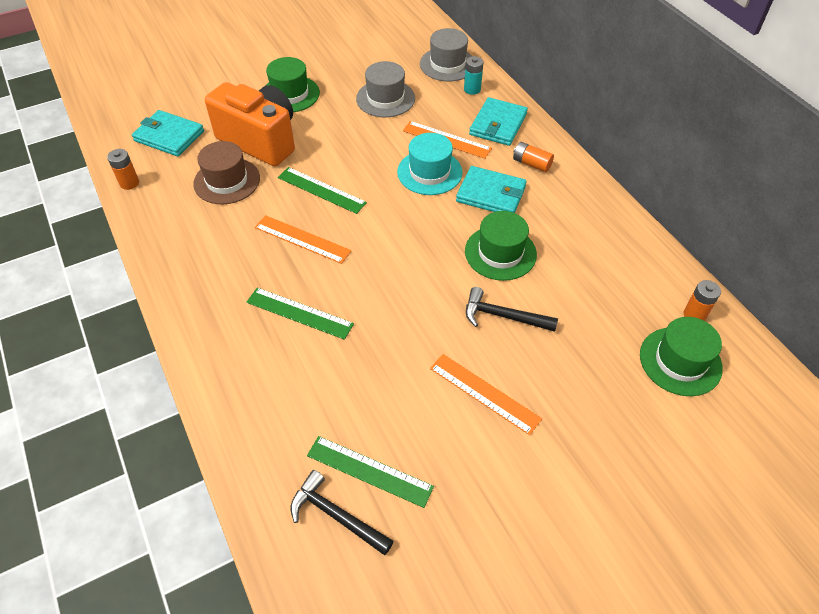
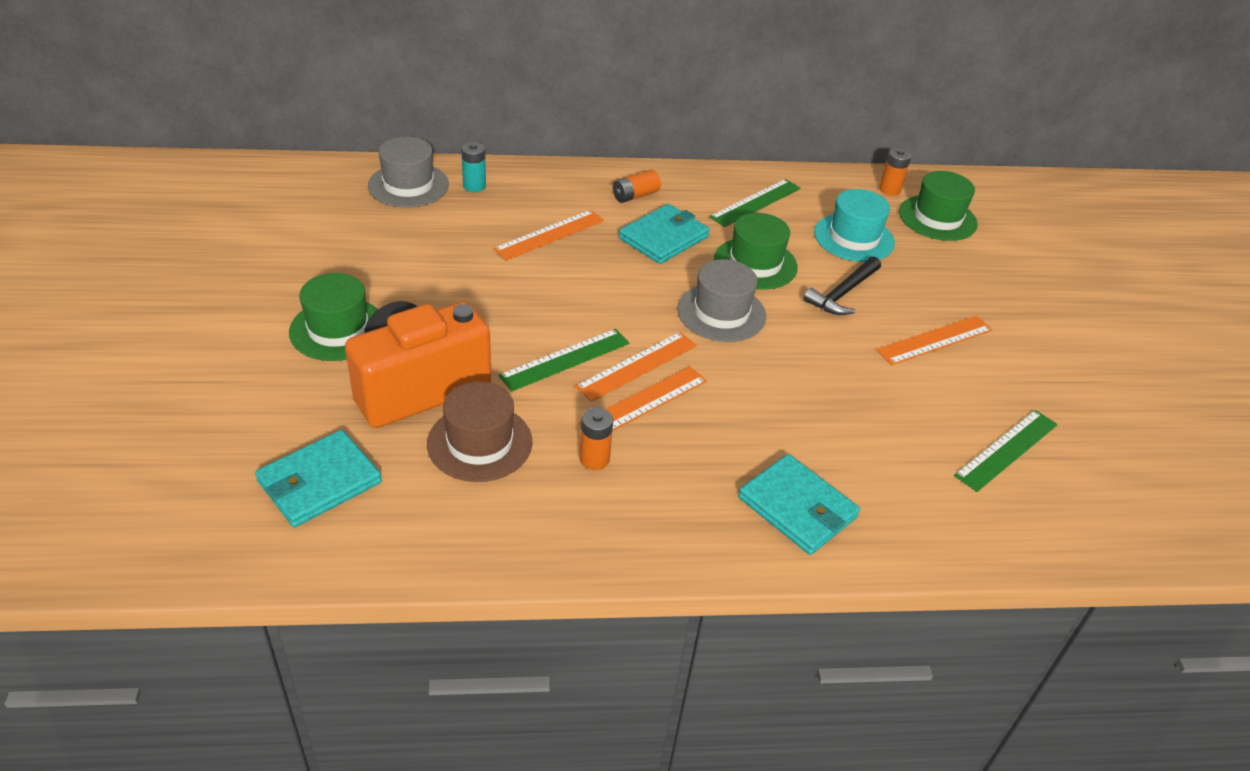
camera: 70 degrees left, 10 degrees down
(129, 183) = (399, 556): orange battery -> orange battery (594, 459)
(299, 313) = (768, 440): green ruler -> green ruler (755, 202)
(336, 224) = (637, 366): none -> orange ruler
(336, 516) = (1054, 490): black hammer -> none
(385, 98) = (429, 252): grey hat -> grey hat (721, 313)
(429, 172) = (597, 266): turquoise hat -> turquoise hat (854, 238)
(498, 124) = (553, 192): turquoise wallet -> turquoise wallet (797, 507)

